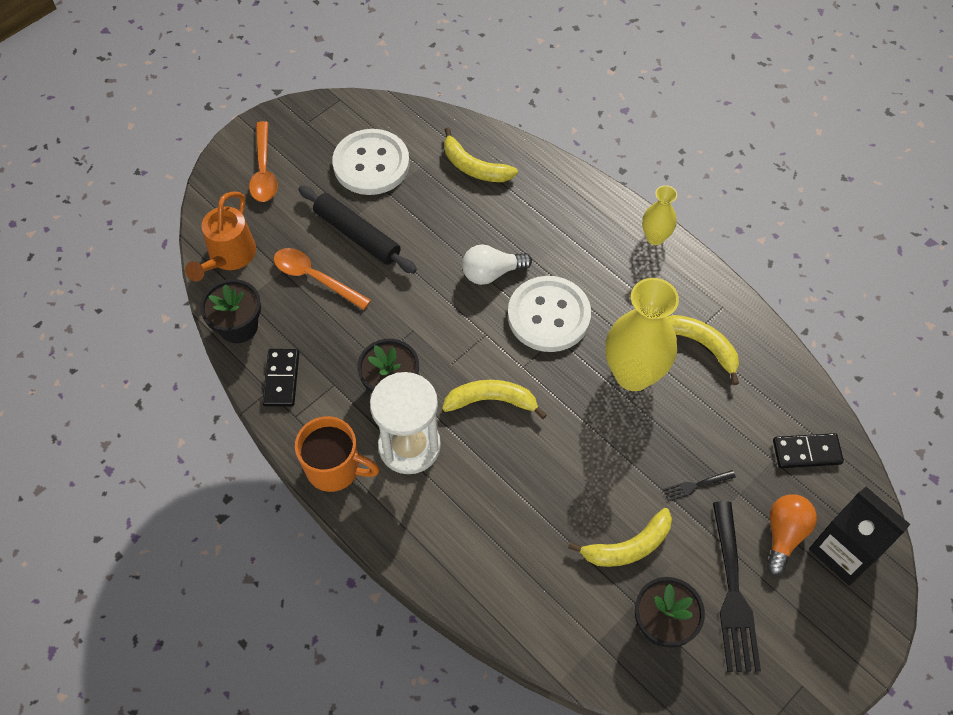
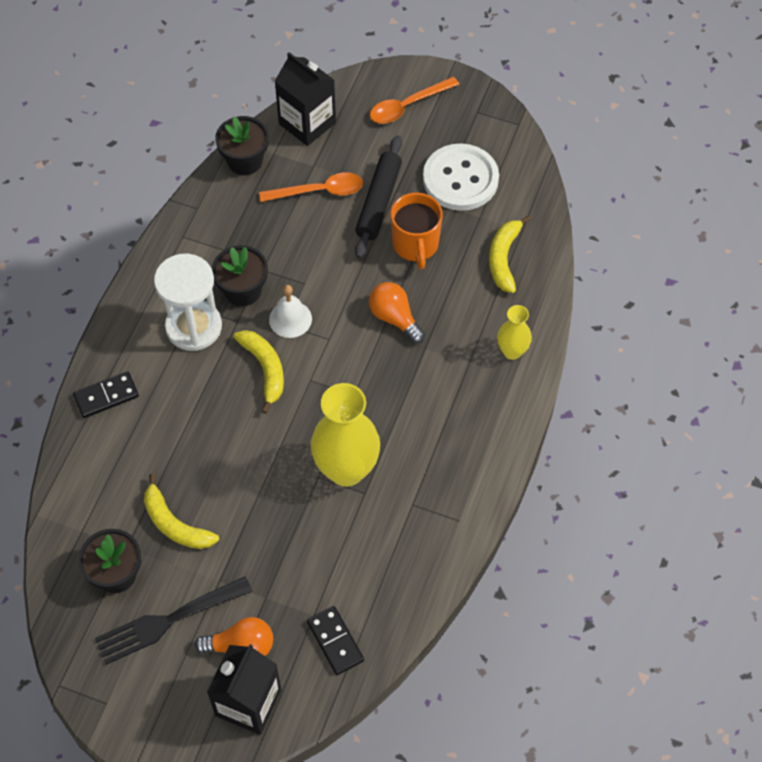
camera: 65 degrees right, 0 degrees up
(229, 257) = (307, 123): orange watering can -> black carton
(281, 379) = (211, 212): black domino -> black domino (106, 396)
(315, 278) = (319, 191): orange spoon -> orange spoon turned 75 degrees clockwise
(334, 468) = (149, 284): orange mug -> orange mug (415, 245)
(446, 357) = (290, 319): none -> white bell
(491, 273) = (394, 318): white light bulb -> orange light bulb
(549, 315) = (373, 380): white button -> none
(655, 237) = (508, 435): yellow vase -> yellow vase (512, 351)
(696, 485) = (257, 558): black fork -> none
(702, 345) = (406, 516): yellow banana -> none

